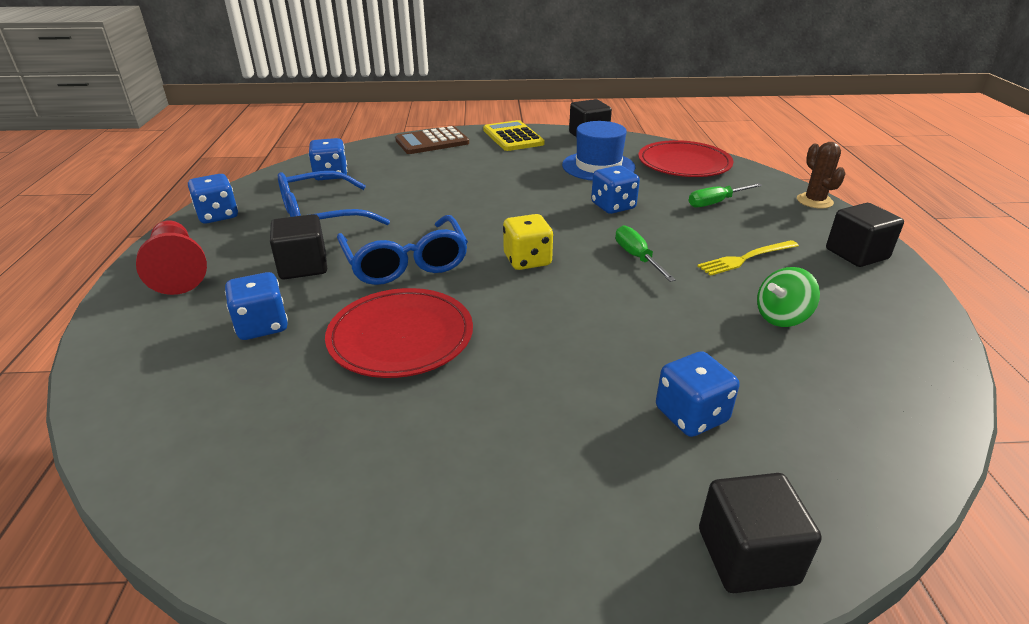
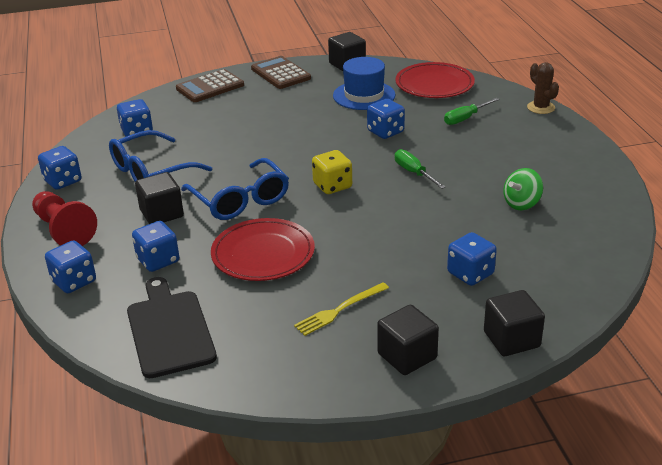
camera: 10 degrees left, 0 degrees up
(141, 338) = (74, 281): none -> blue dice
(212, 434) = (169, 330): none -> black cutting board
(513, 137) = (280, 73): yellow calculator -> brown calculator
(746, 258) = (493, 163): yellow fork -> yellow fork (339, 310)
(856, 254) = (572, 149): black cube -> black cube (407, 356)

